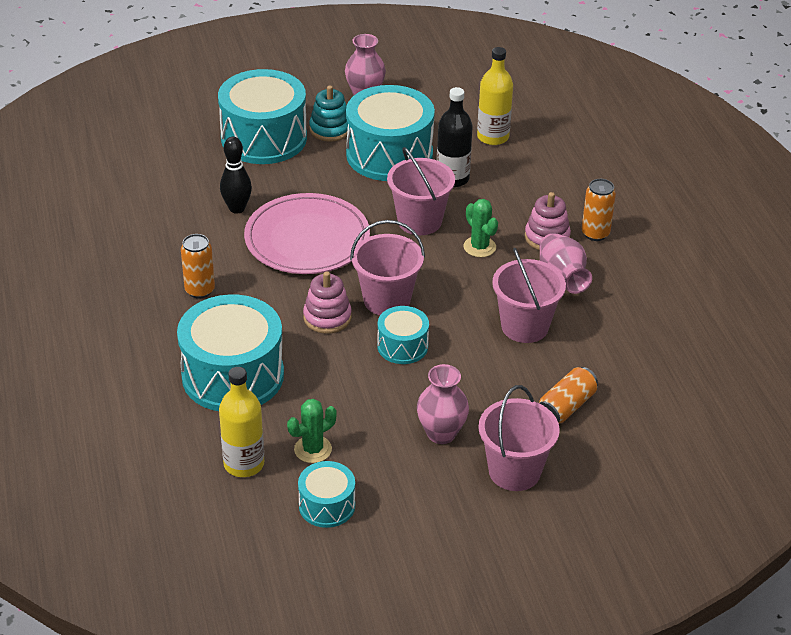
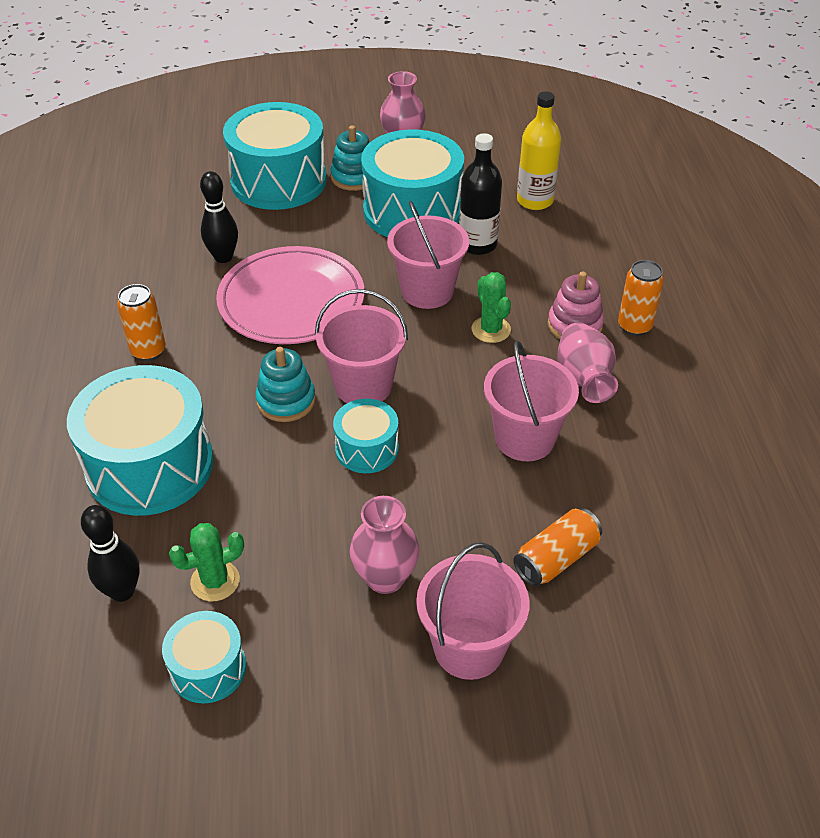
camera: 10 degrees right, 5 degrees up
(244, 464) = (122, 591): yellow bottle -> black bowling pin
(327, 317) = (286, 401): pink stacking toy -> turquoise stacking toy

